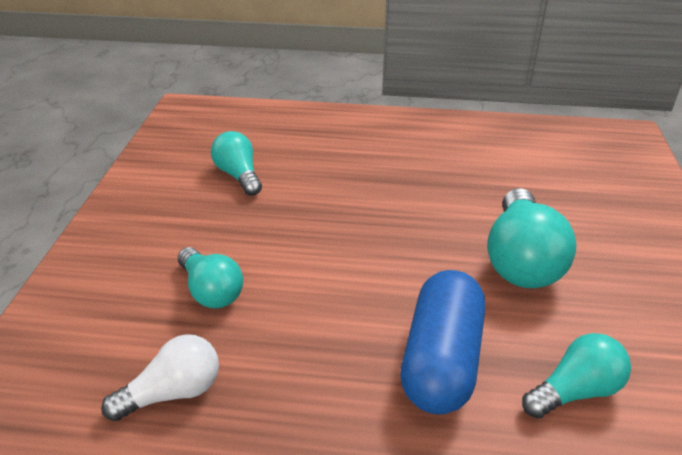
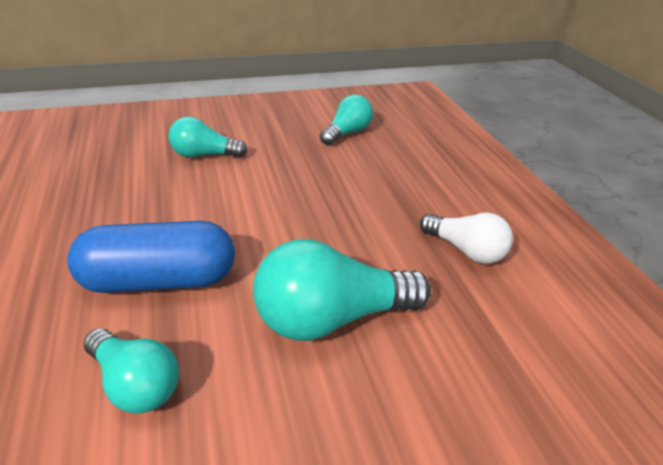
camera: 65 degrees right, 0 degrees up
(173, 393) = (103, 166): white light bulb -> white light bulb (465, 250)
(211, 291) = (204, 155): turquoise light bulb -> turquoise light bulb turned 60 degrees clockwise

